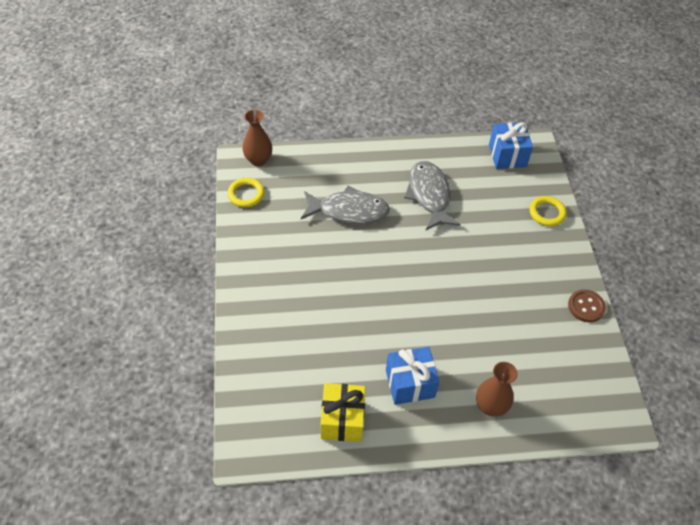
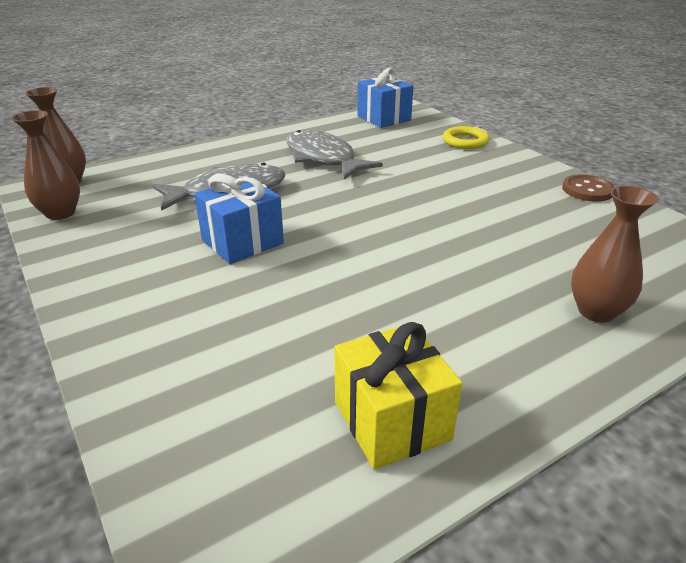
camera: 25 degrees left, 20 degrees down
(246, 194) = (60, 213): yellow ring -> brown vase
(410, 383) = (459, 328): blue gift -> blue gift (242, 242)

